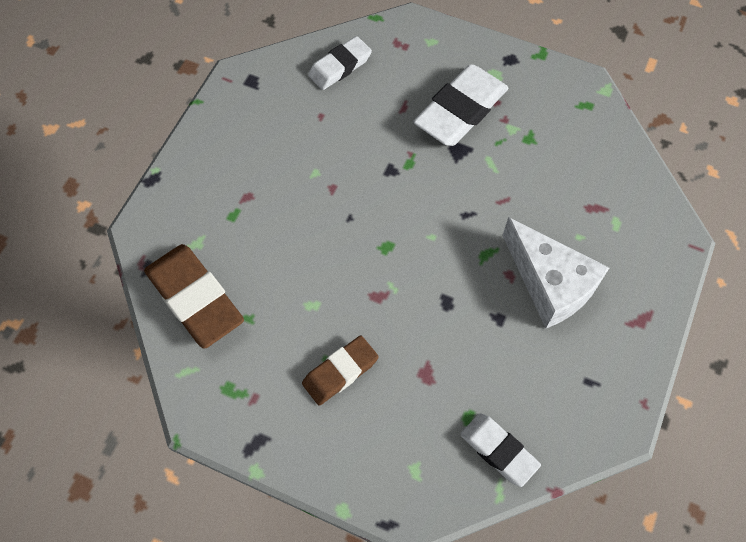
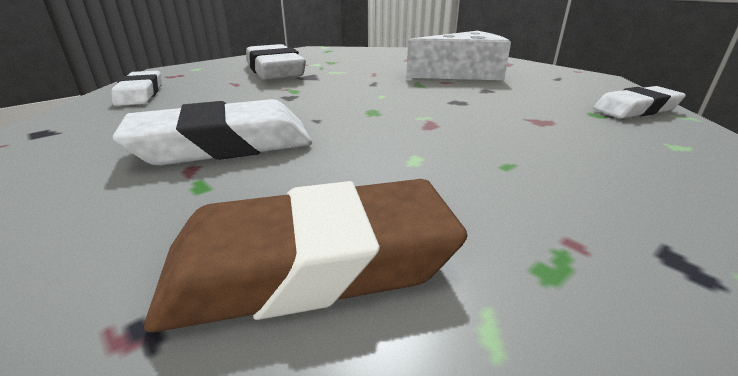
camera: 65 degrees left, 35 degrees down
(281, 191) = (224, 145): none -> white eraser
(340, 372) = (531, 160): brown eraser -> none

